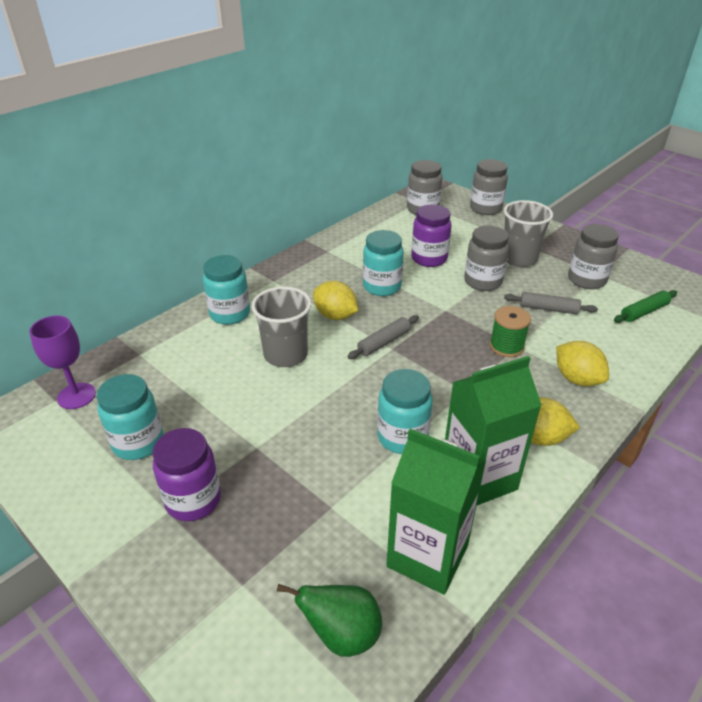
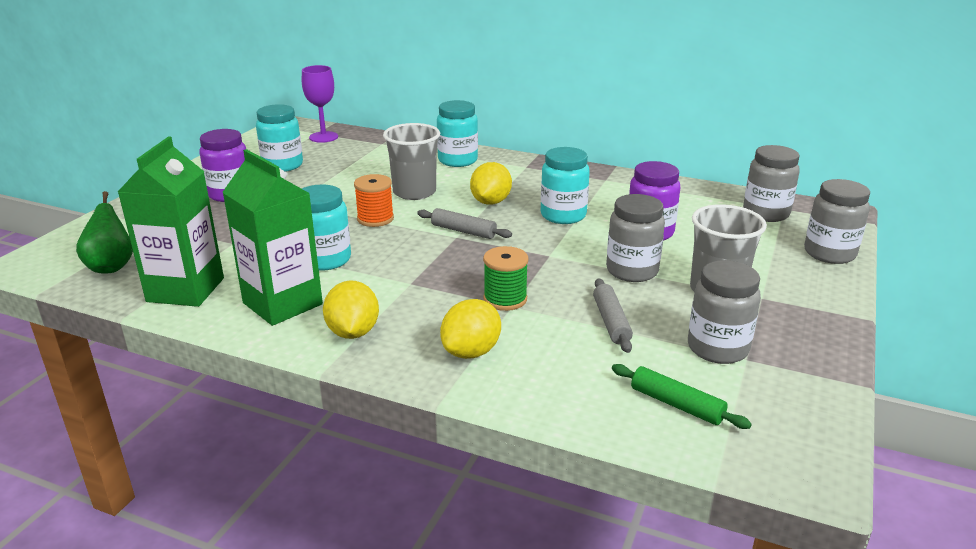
camera: 70 degrees right, 10 degrees down
(330, 390) = (375, 219): none -> orange spool

